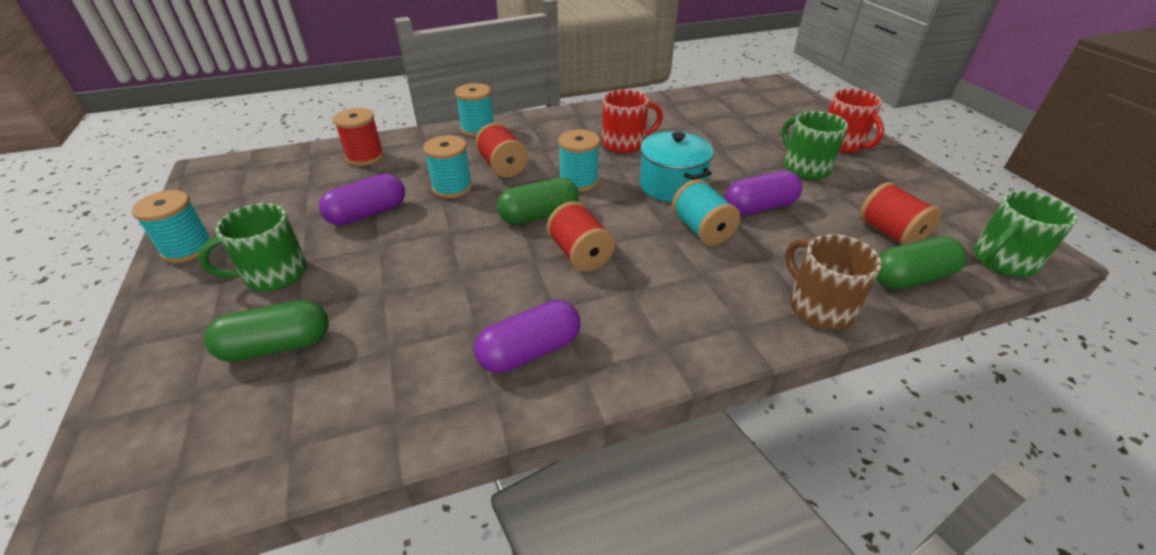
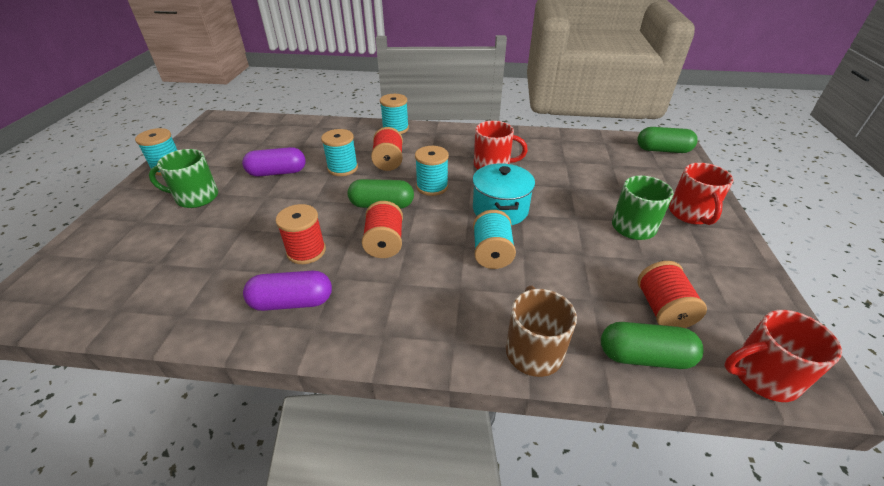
camera: 25 degrees right, 0 degrees up
(277, 346) = (161, 244): green capsule -> green capsule (663, 150)
(365, 157) = (308, 132): red spool -> red spool (306, 251)
(759, 207) = (558, 249): purple capsule -> none
(1002, 261) = (762, 376): green mug -> red mug

